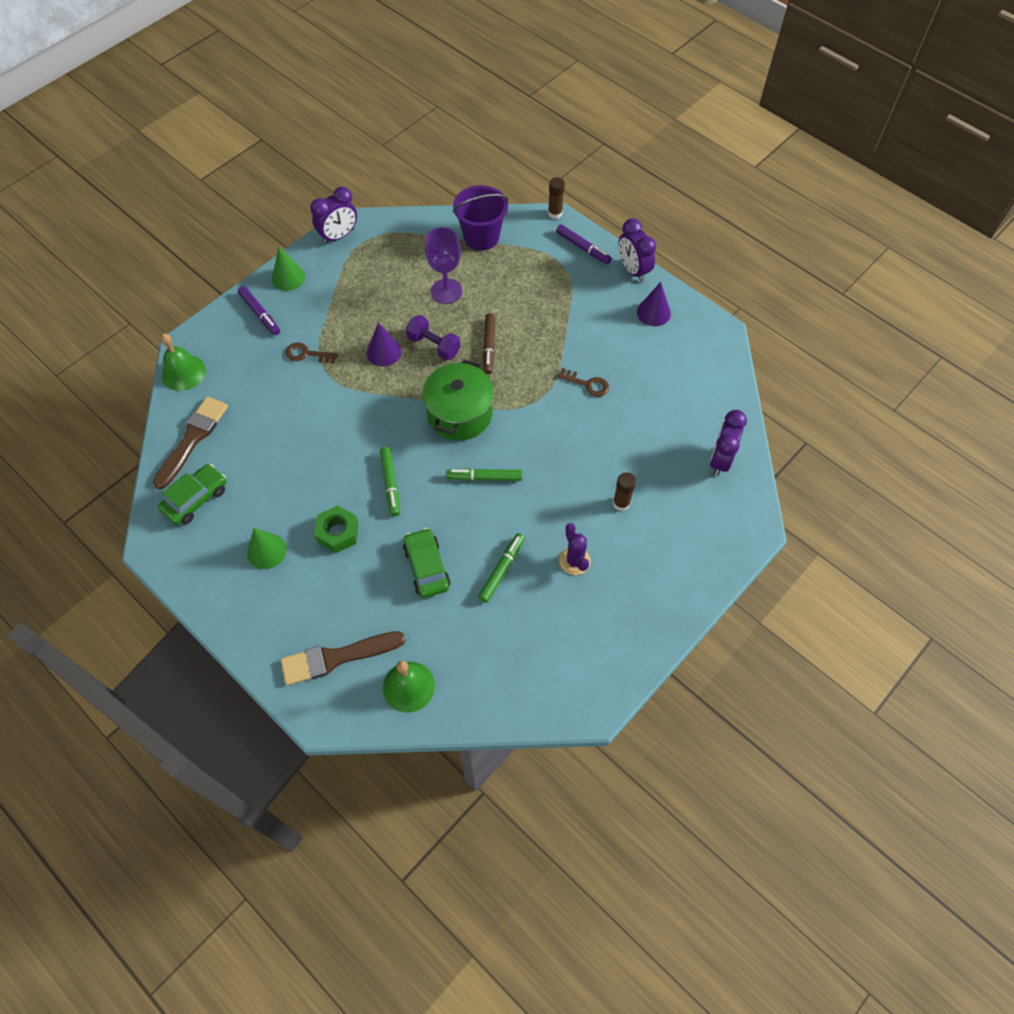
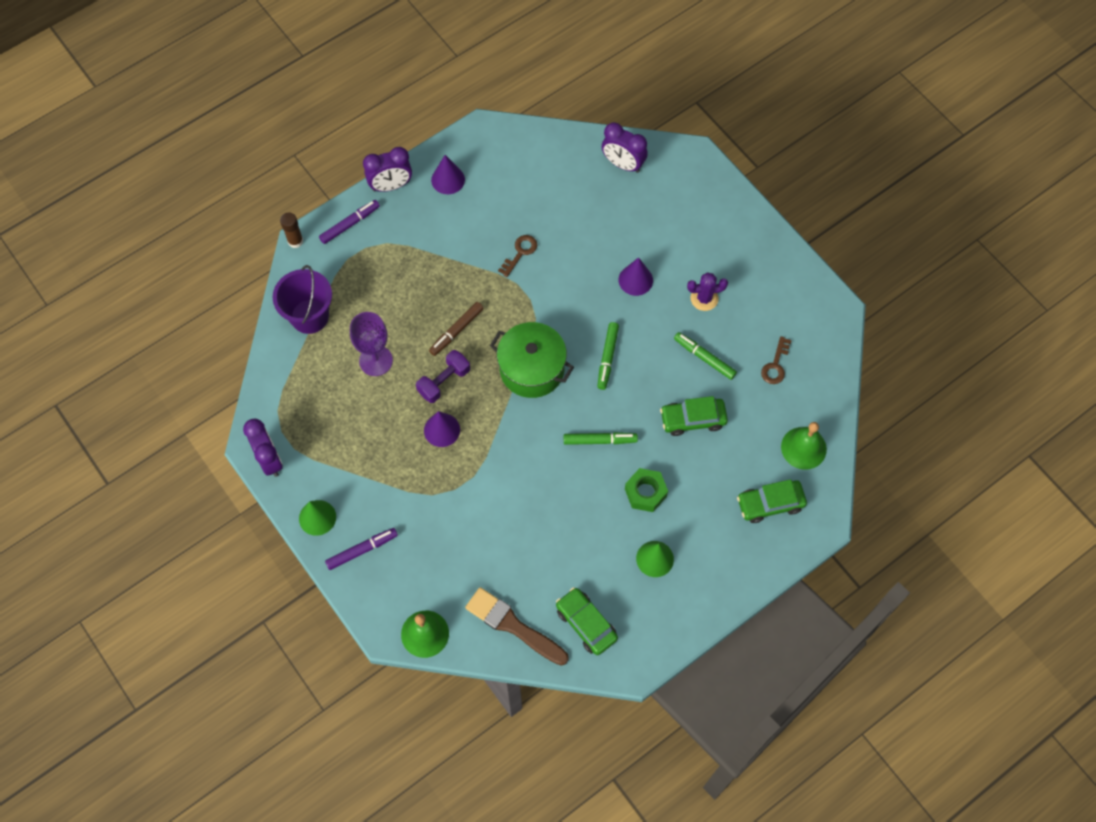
camera: 80 degrees left, 5 degrees up
(306, 354) = (428, 506): brown key -> brown key (775, 365)
(337, 657) = (770, 504): brown brush -> green car
(489, 346) = (456, 331): brown marker -> brown marker turned 120 degrees clockwise
(581, 491) = (635, 280): none -> purple cone
(621, 503) = (653, 251): brown glue stick -> none

